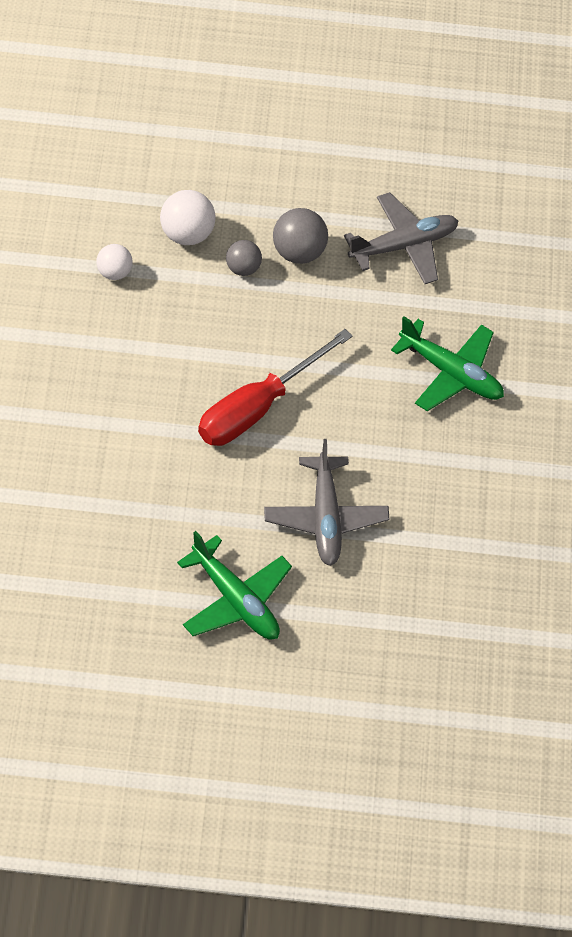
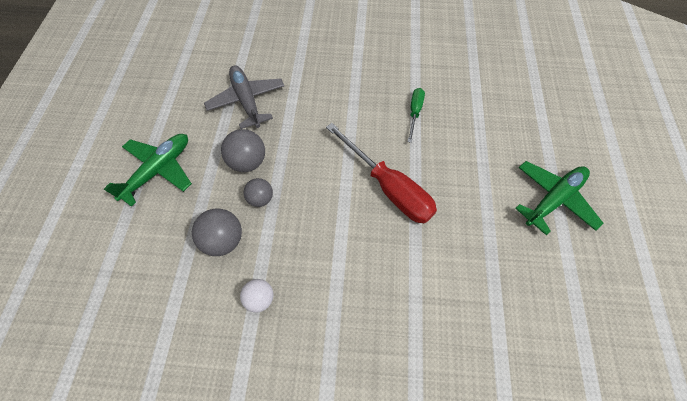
camera: 85 degrees left, 5 degrees up
(187, 234) = (223, 240): white ball -> grey ball
(325, 518) = (473, 146): grey plane -> none
(386, 451) = (414, 113): none -> green screwdriver
(451, 373) = (350, 79): green plane -> green plane (158, 170)

